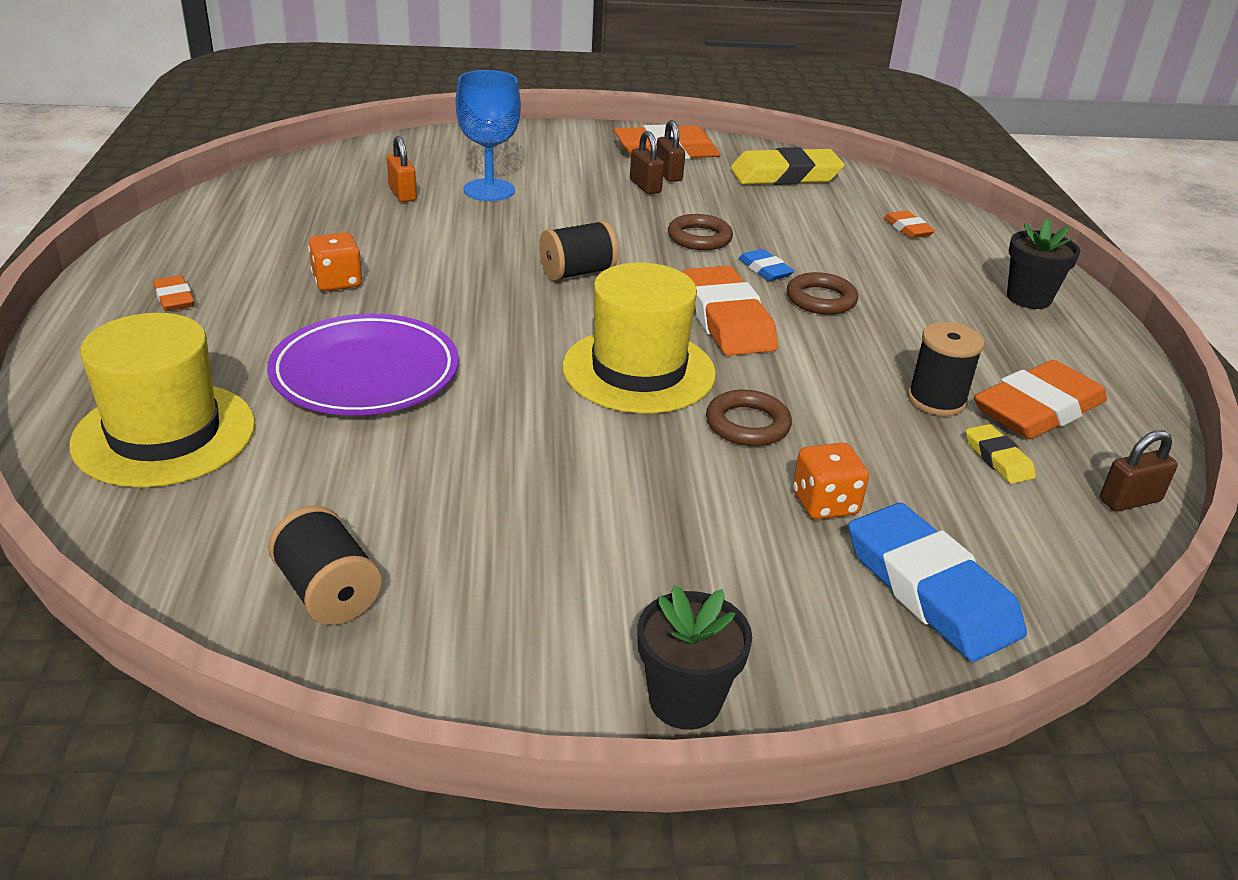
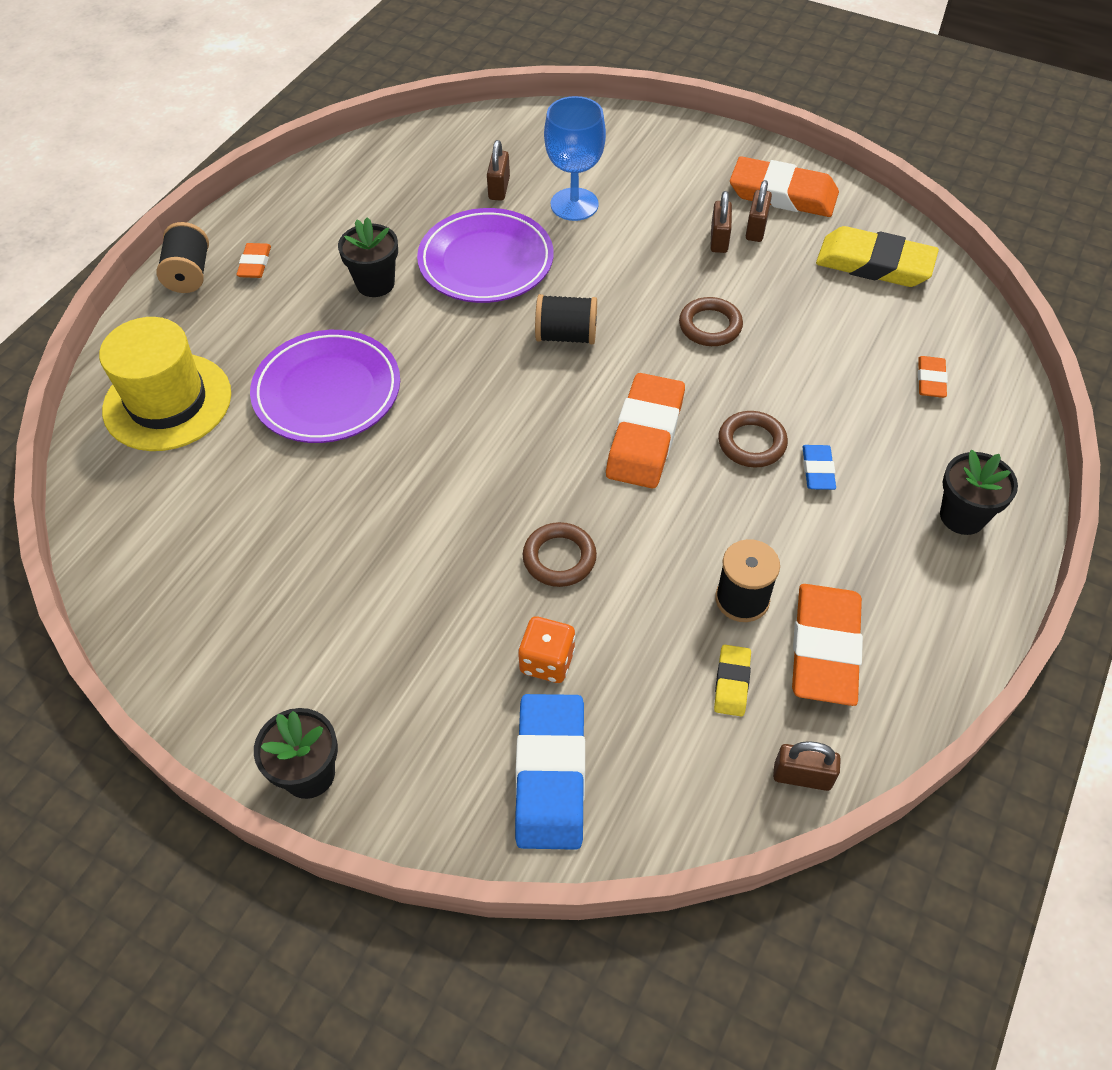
camera: 35 degrees right, 20 degrees up
(328, 592) = (171, 583): black spool -> black spool (189, 274)
(337, 282) = (375, 283): orange dice -> black flower pot
(402, 194) = (499, 188): orange padlock -> brown padlock
(442, 242) = (486, 261): none -> purple plate
(639, 370) = (524, 466): yellow hat -> none
(765, 269) = (734, 387): blue eraser -> blue eraser (818, 470)
(1038, 409) = (825, 648): orange eraser -> orange eraser turned 75 degrees counterclockwise

